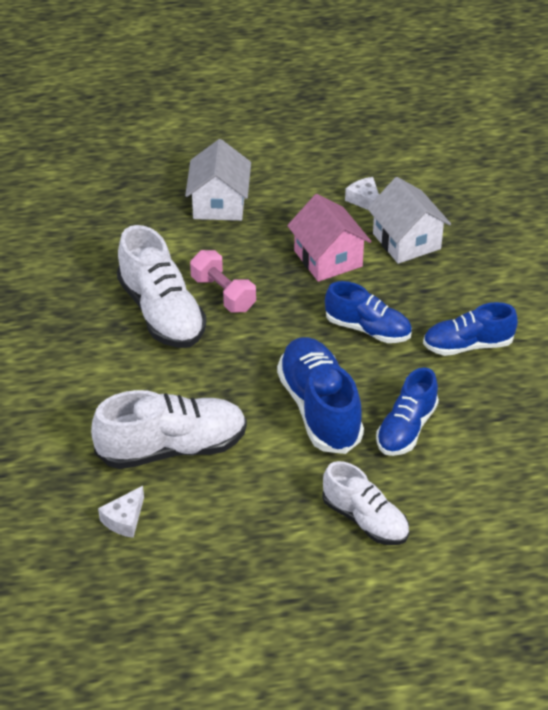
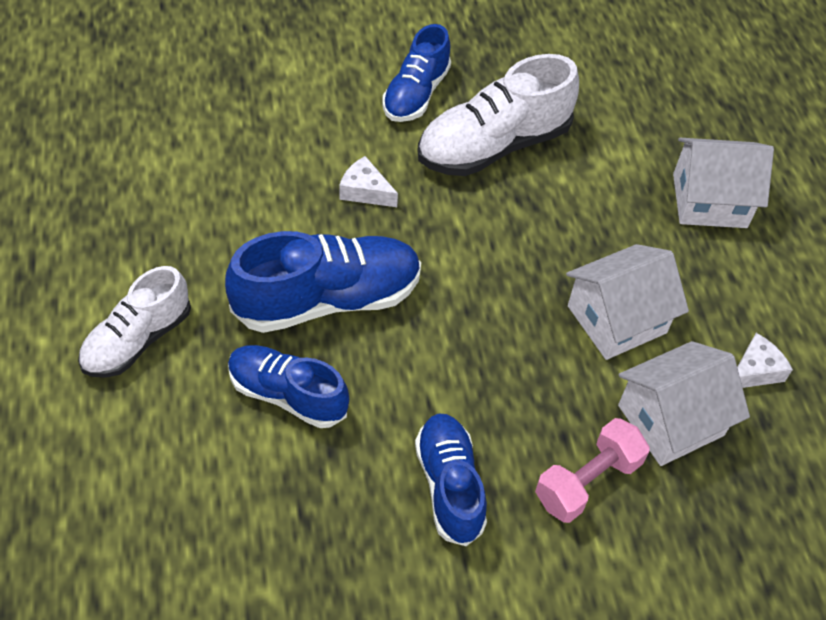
camera: 85 degrees right, 10 degrees up
(124, 519) = (172, 121): white cheese -> white cheese (365, 191)
(172, 448) = (271, 158): white shoe -> none
(223, 294) = (533, 204): pink dumbbell -> pink dumbbell (587, 481)
(328, 259) = (616, 319): pink house -> white house
(368, 329) = (477, 360): blue shoe -> blue shoe (416, 94)

